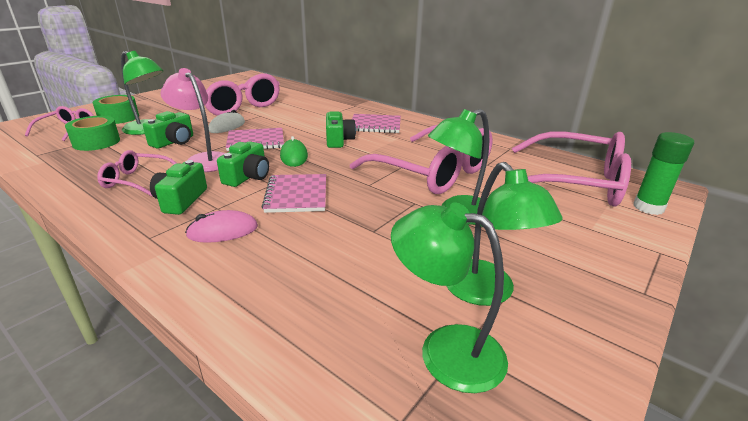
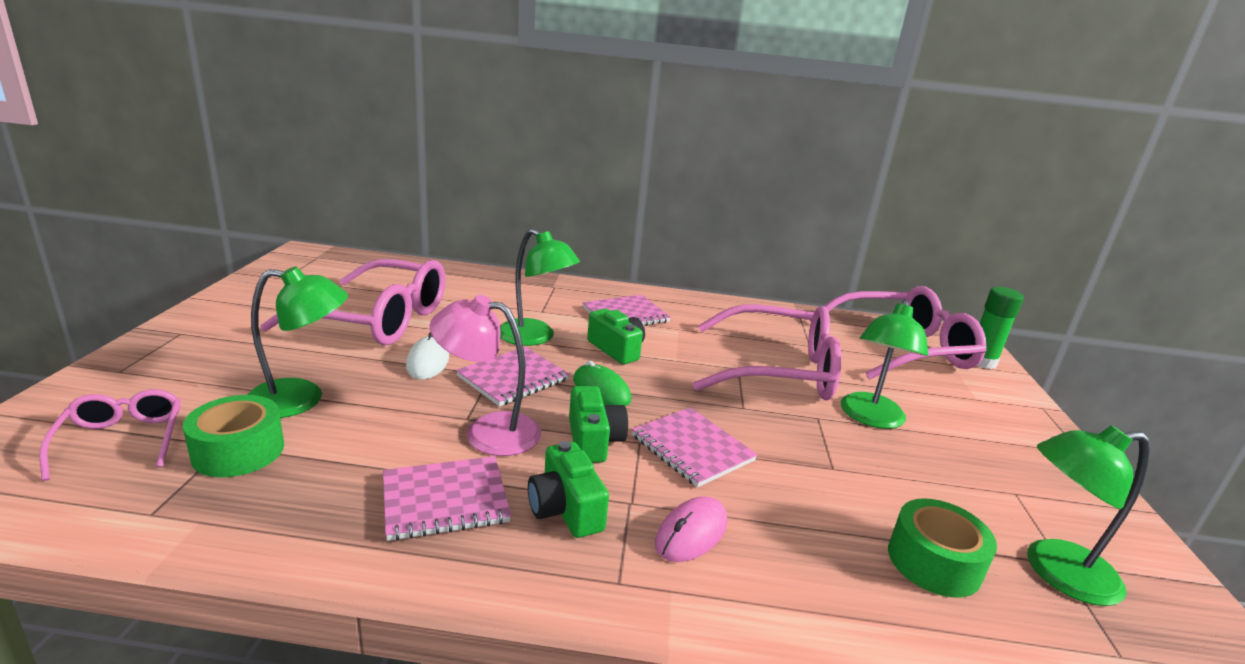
camera: 35 degrees left, 5 degrees down
(119, 117) = (193, 388): green tape -> green tape (933, 562)
(137, 180) = (445, 500): pink glasses -> pink notebook
(174, 142) = (387, 412): green camera -> none
(486, 292) = (1003, 499): green lamp -> green lamp (535, 337)

